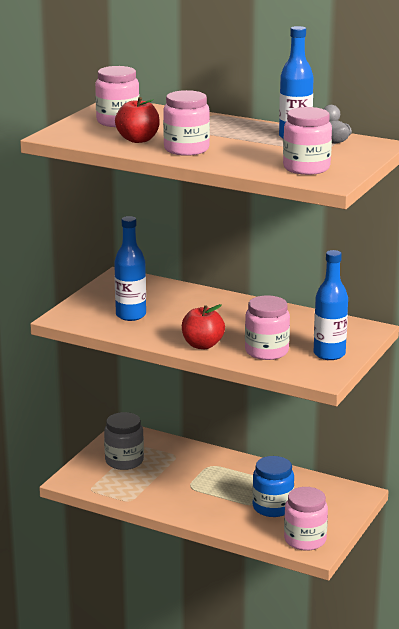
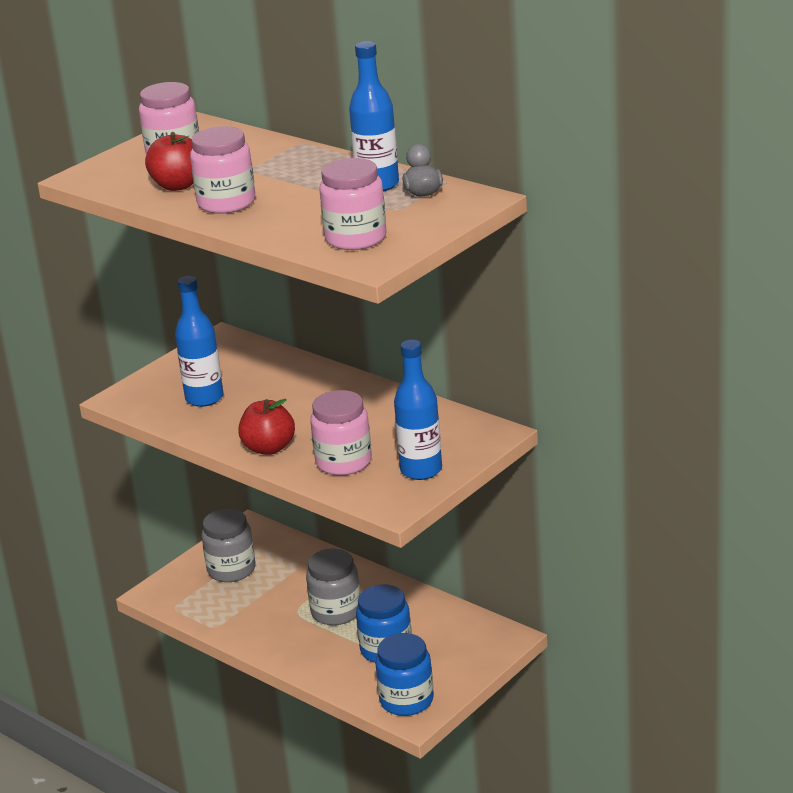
camera: 15 degrees right, 5 degrees up
(221, 484) = (336, 612): none -> grey jar
(305, 540) = (406, 700): pink jar -> blue jar

